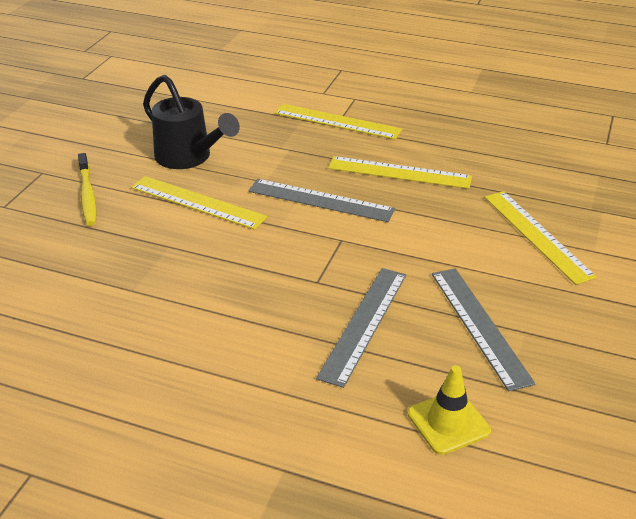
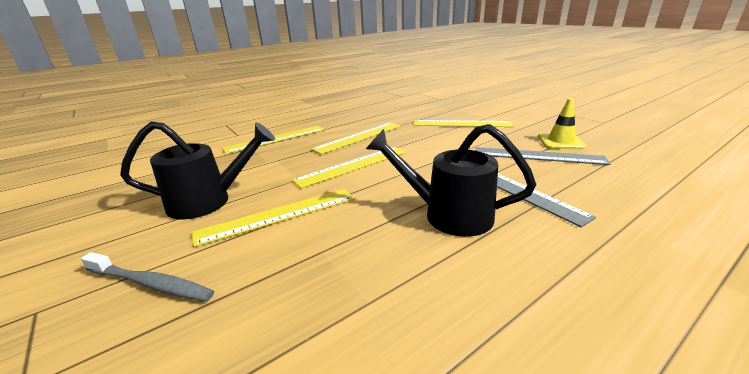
camera: 55 degrees left, 10 degrees down
(87, 195) = (151, 283): yellow toothbrush -> grey toothbrush
(273, 292) = (448, 214): none -> black watering can
(320, 200) = (352, 166): grey ruler -> yellow ruler
(448, 422) = (643, 190): yellow traffic cone -> yellow traffic cone (560, 142)

